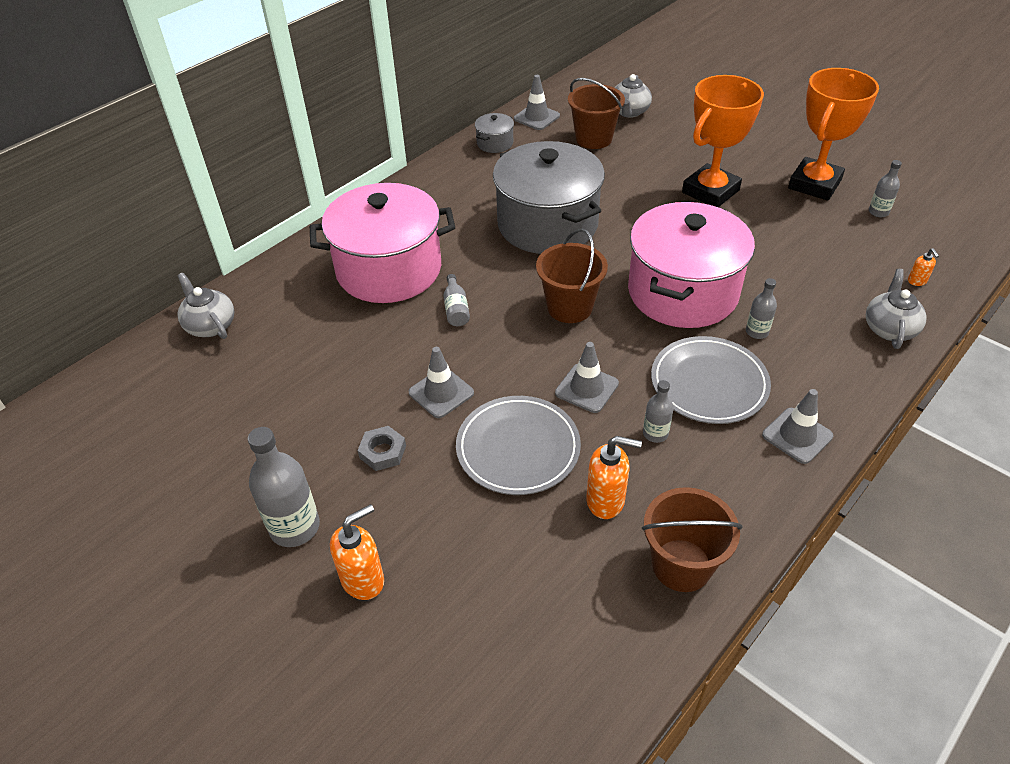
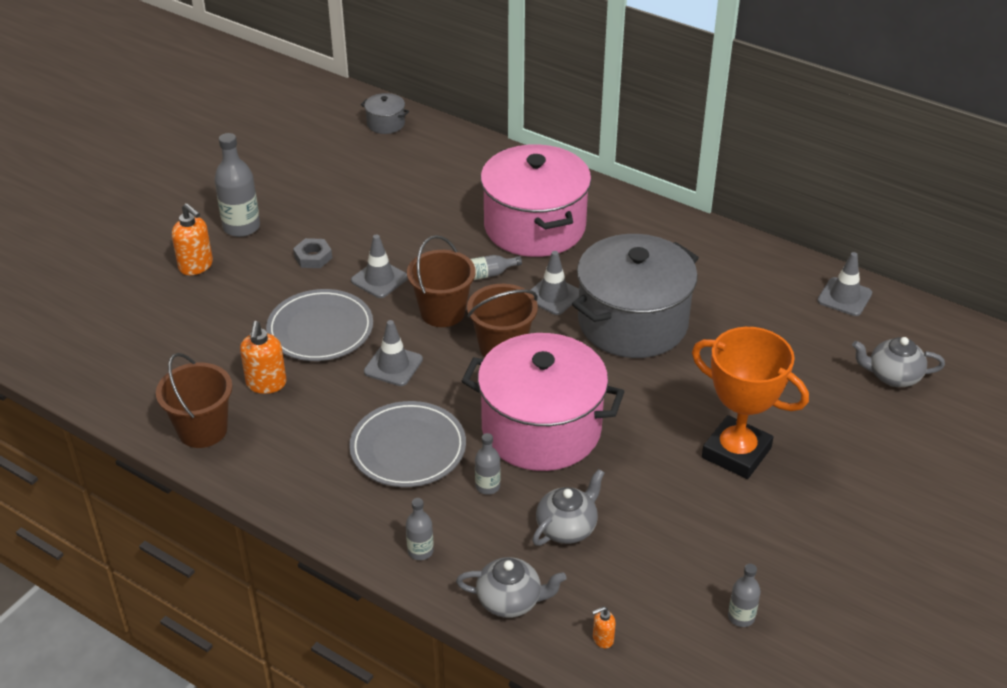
camera: 80 degrees right, 5 degrees down
(210, 325) = (443, 145): grey teapot -> grey teapot (567, 527)
(495, 143) = (774, 270): grey pot -> grey pot (386, 124)
(593, 139) = (815, 348): brown bucket -> brown bucket (442, 312)
(655, 433) = (341, 412): grey bottle -> grey bottle (420, 551)
(797, 435) = (344, 510): grey traffic cone -> grey traffic cone (553, 296)
(814, 184) = (785, 555): orange trophy -> none

